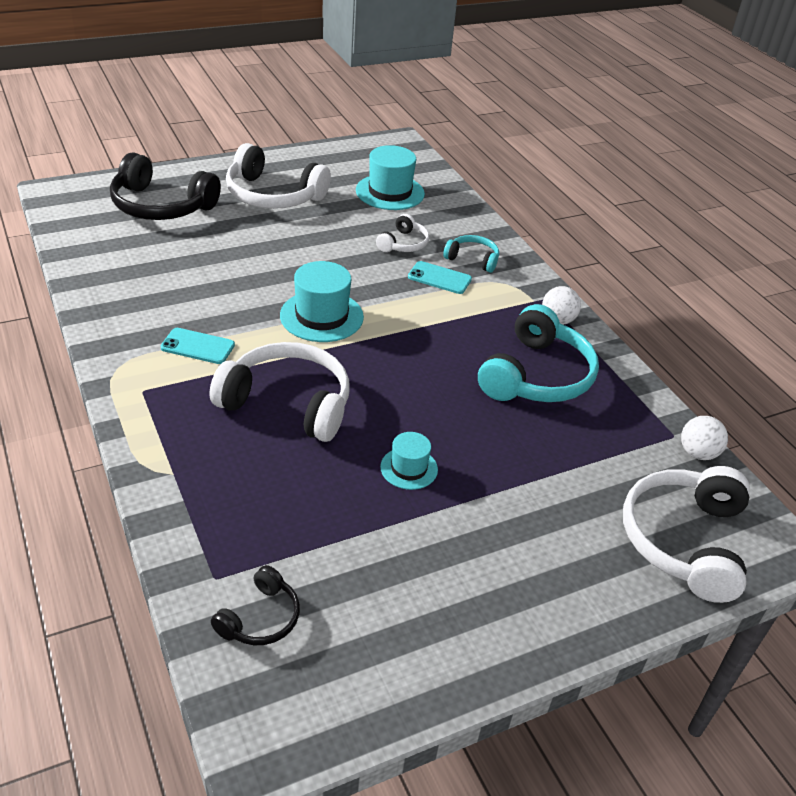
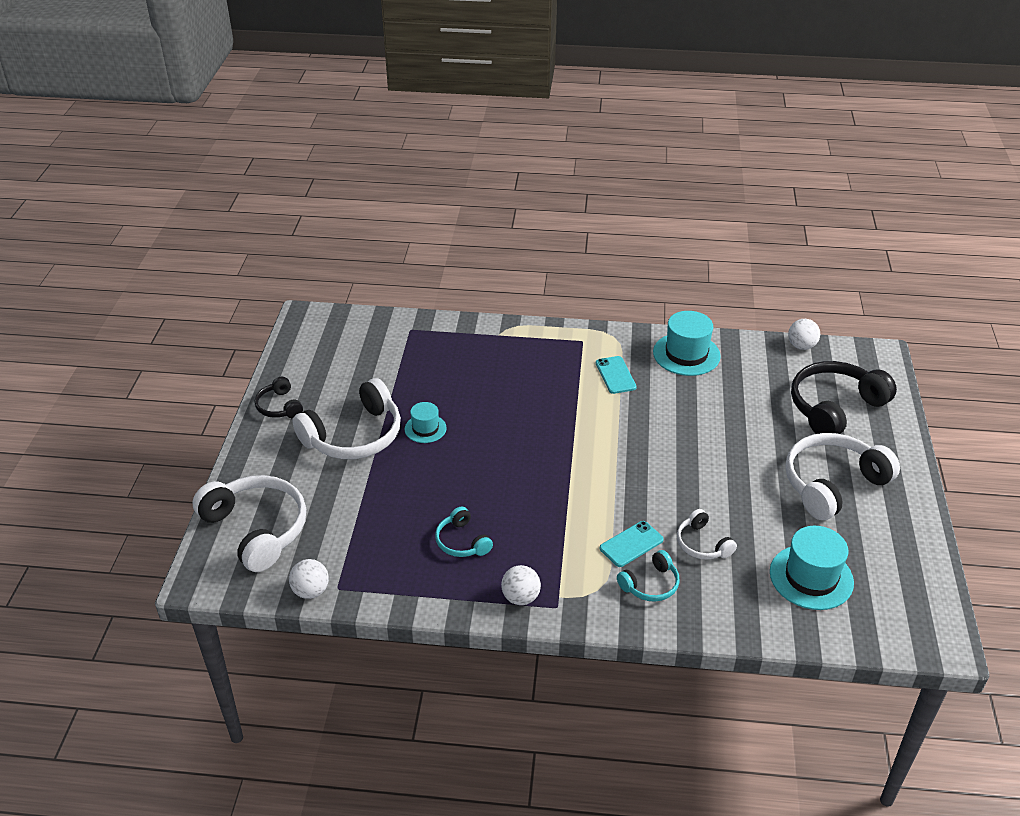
camera: 125 degrees right, 0 degrees up
(63, 236) = (801, 346): none -> white ball
(197, 346) = (615, 375): turquoise phone -> turquoise phone turned 60 degrees counterclockwise
(260, 618) = (372, 336): black headphones -> black headphones (279, 406)
(288, 403) = (526, 397): white headphones -> white headphones (354, 436)
(321, 316) = (616, 447): turquoise hat -> turquoise hat (686, 354)
(537, 376) = (462, 541): turquoise headphones -> turquoise headphones, size x0.51

